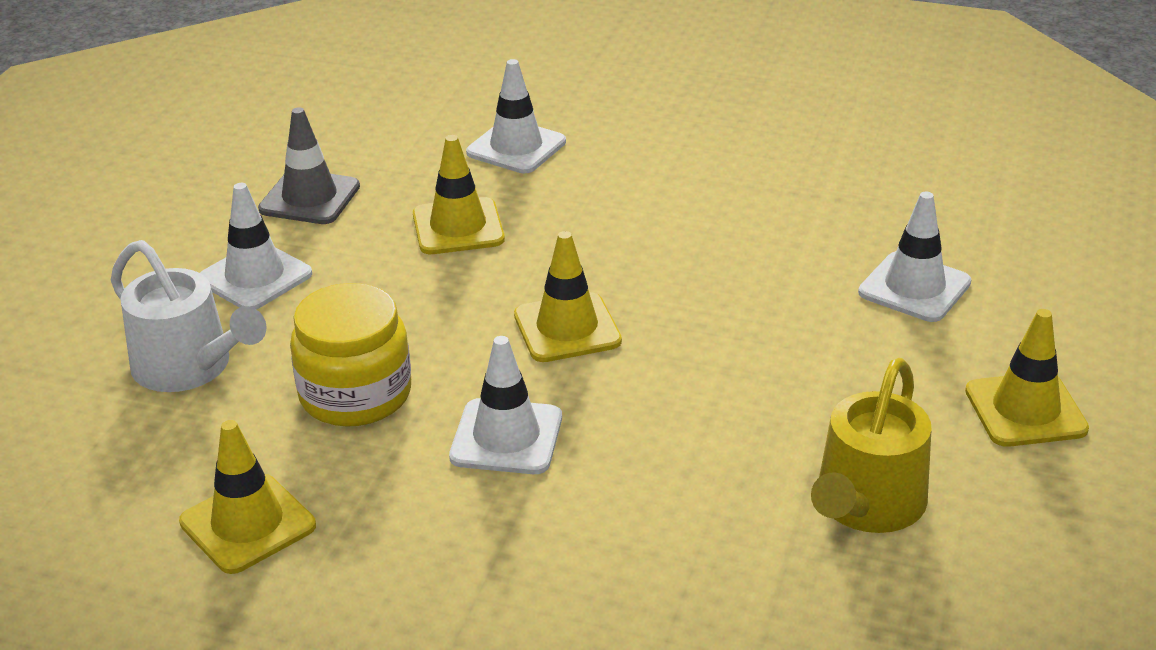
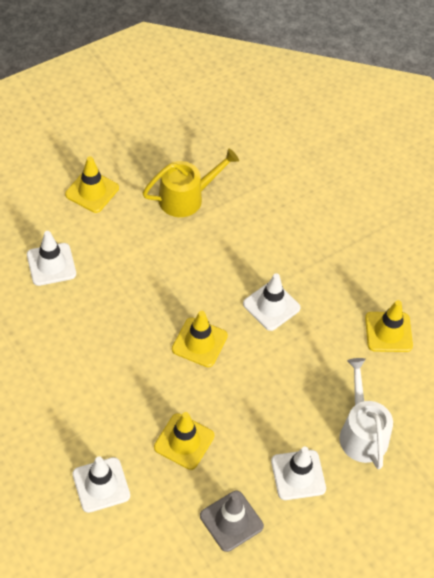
camera: 145 degrees left, 20 degrees up
(355, 394) = (308, 367): yellow jar -> none

